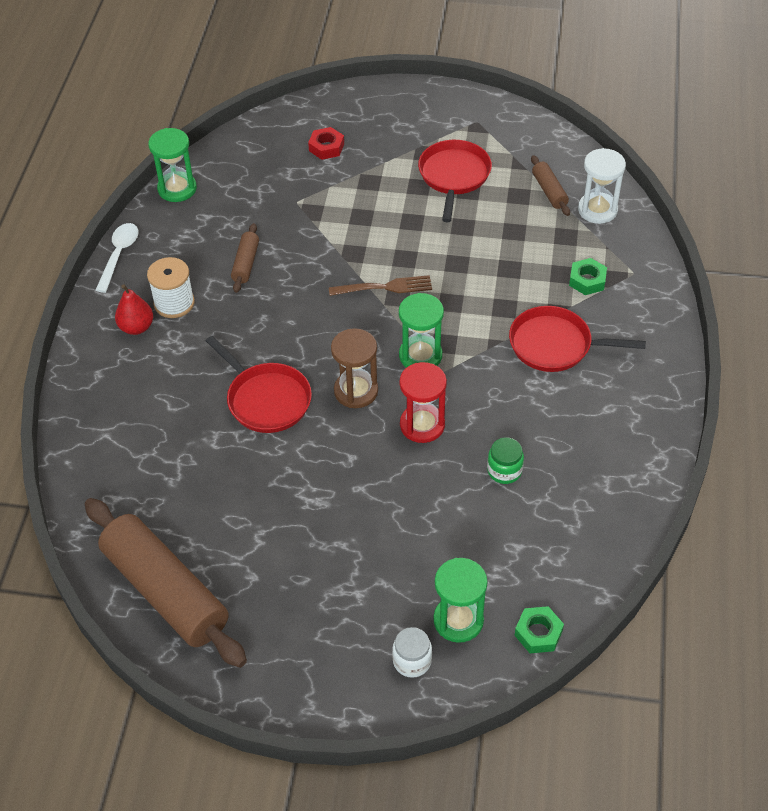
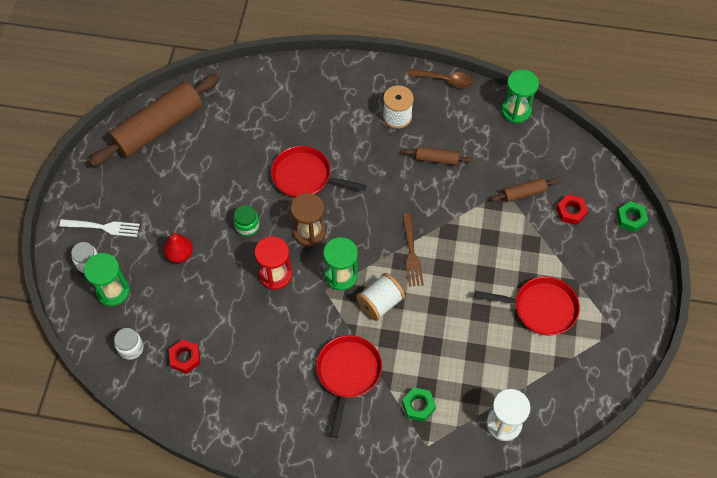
camera: 90 degrees right, 10 degrees up
(119, 255) = (444, 80): white spoon -> brown spoon
(136, 327) = (374, 96): red pear -> red pear (180, 254)
(266, 400) = (305, 176): red pan -> red pan turned 60 degrees clockwise
(349, 649) = (102, 227): none -> white fork
(457, 316) = (380, 303): none -> white spool
(504, 470) = (230, 327): green jar -> green jar (247, 226)
(538, 633) = (96, 340): green nut -> green nut (631, 219)
(546, 586) = (131, 348): none -> white jar
(549, 191) = (526, 385): brown rolling pin -> brown rolling pin (523, 193)
(554, 518) = (185, 358): none -> red nut

